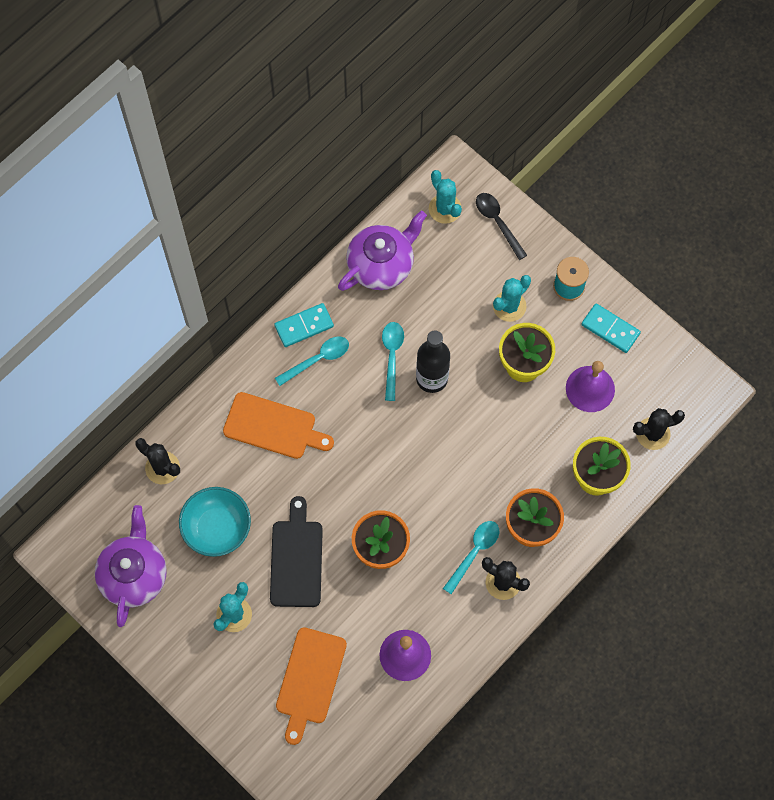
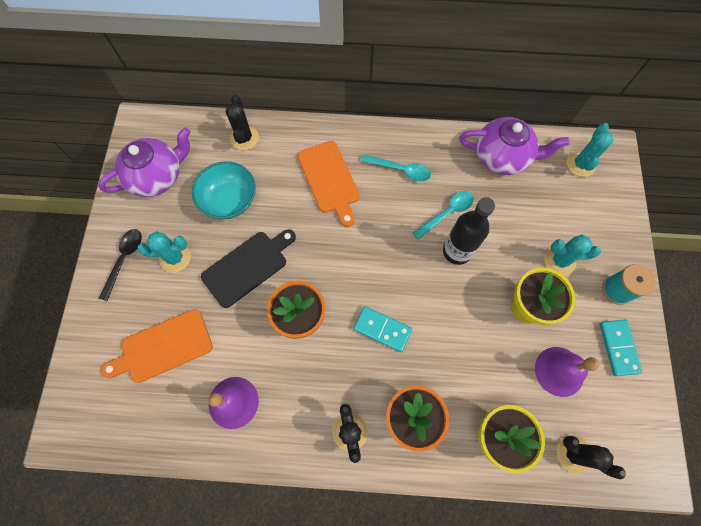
camera: 50 degrees right, 0 degrees up
(304, 326) = (415, 144): turquoise domino -> turquoise domino (382, 329)
(474, 552) = (355, 389): turquoise spoon -> none
(497, 222) = (608, 204): black spoon -> black spoon (124, 259)

